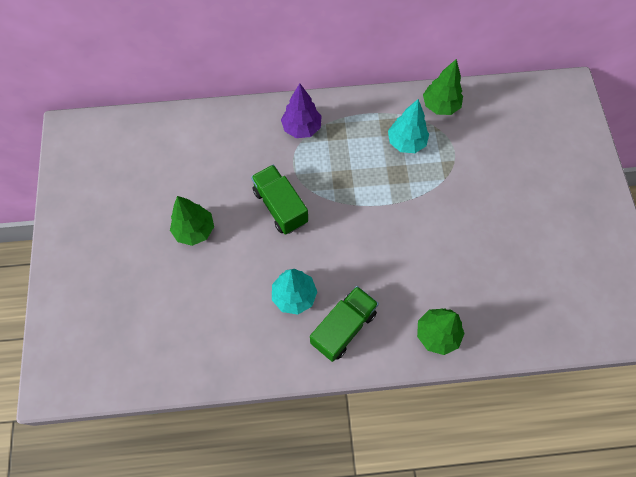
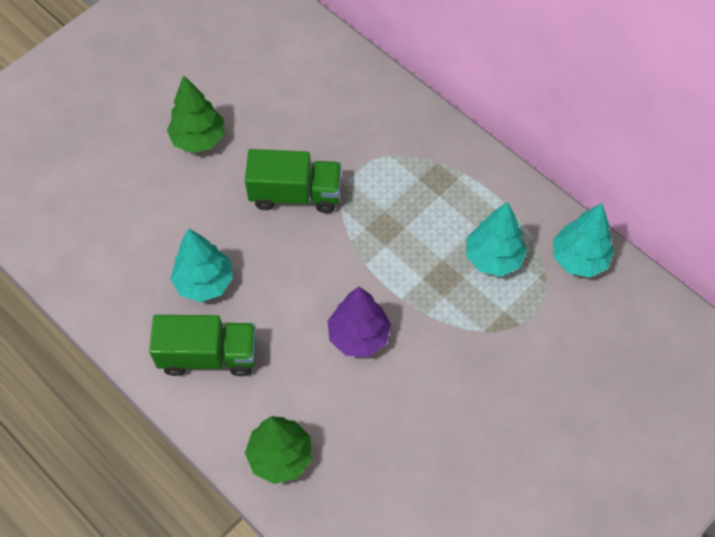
camera: 50 degrees right, 5 degrees down
(280, 206) = (295, 194): green truck -> green truck turned 75 degrees clockwise
(301, 128) = (409, 144): purple tree -> purple tree (358, 336)
(440, 106) = (578, 259): green tree -> turquoise tree

